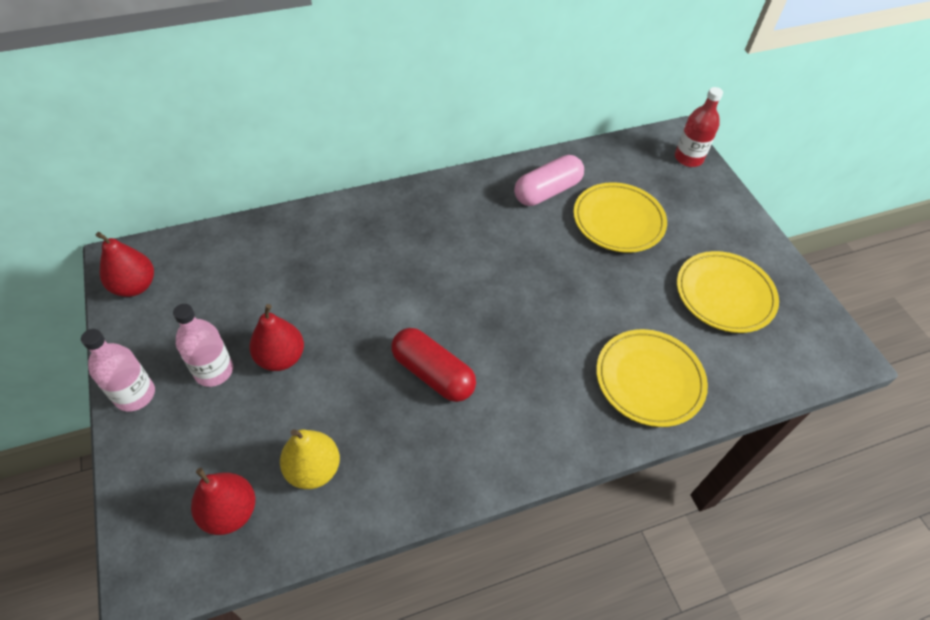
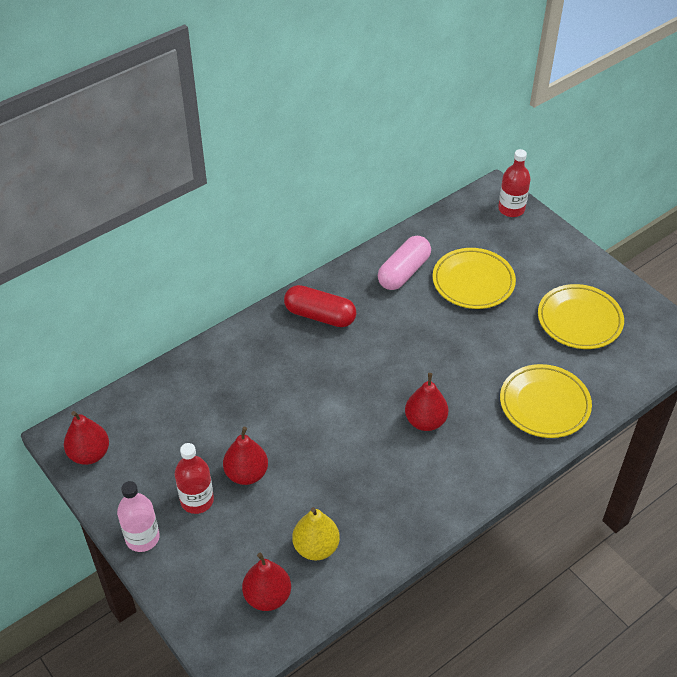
camera: 15 degrees left, 5 degrees down
(214, 371) = (197, 500): pink bottle -> red bottle
(433, 374) = (375, 449): red capsule -> red capsule (320, 316)
(503, 358) = (425, 421): none -> red pear

